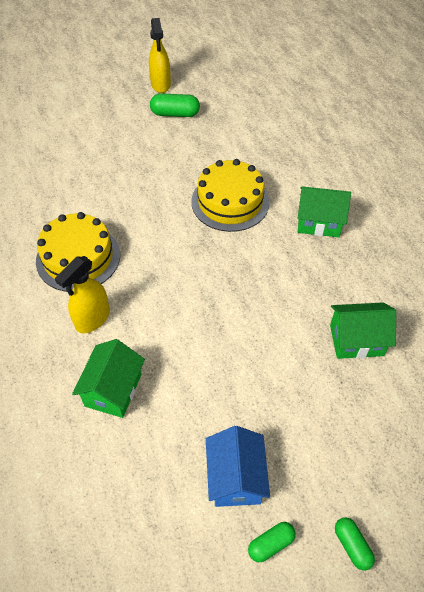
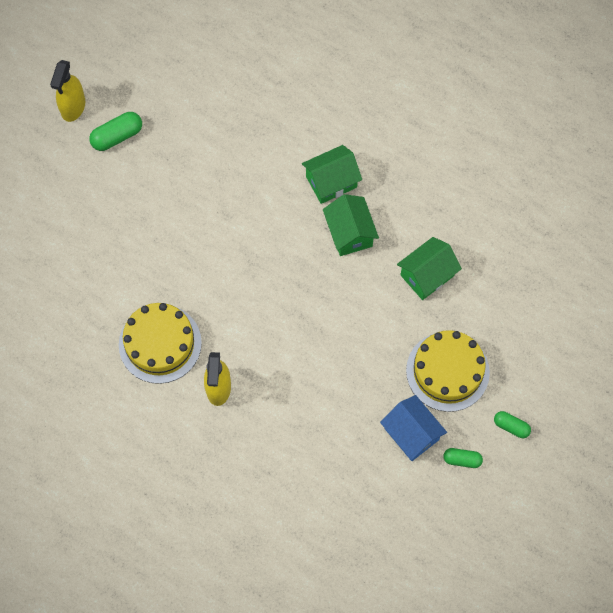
camera: 35 degrees left, 15 degrees up
(113, 390) = (281, 431): green house -> green house (349, 233)
(161, 85) = (73, 107): yellow spray bottle -> yellow spray bottle turned 60 degrees clockwise
(230, 202) = (243, 207): yellow cake -> yellow cake (447, 371)
(271, 544) = (462, 460): green capsule -> green capsule turned 75 degrees clockwise

